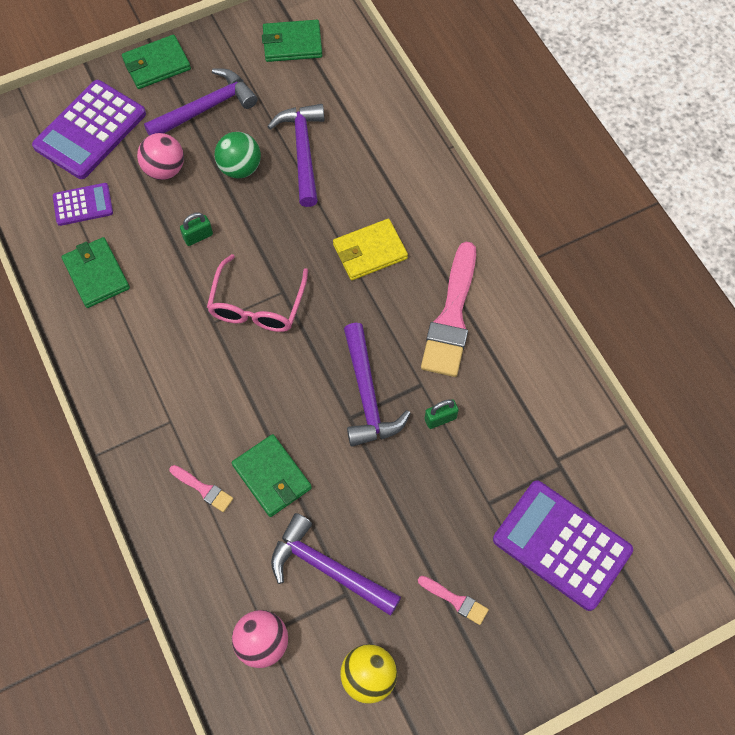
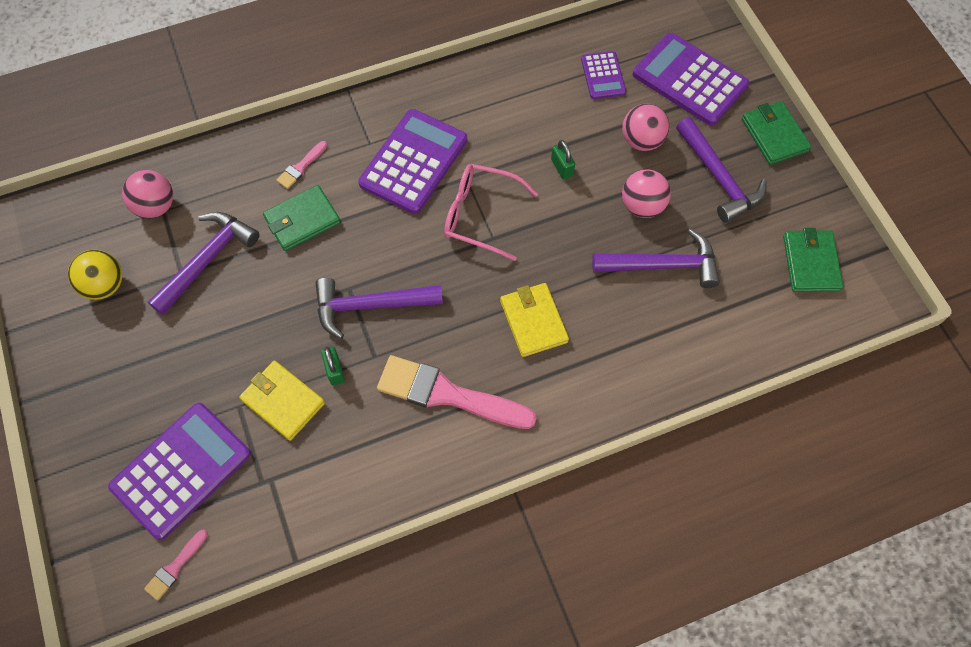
camera: 95 degrees right, 0 degrees up
(96, 274) = (526, 87): green wallet -> none
(194, 374) = (414, 162): none -> purple calculator
(240, 168) = (642, 206): green ball -> pink ball
(455, 600) = (152, 364): pink brush -> pink brush (175, 567)
(478, 462) = (283, 401): none -> yellow wallet

